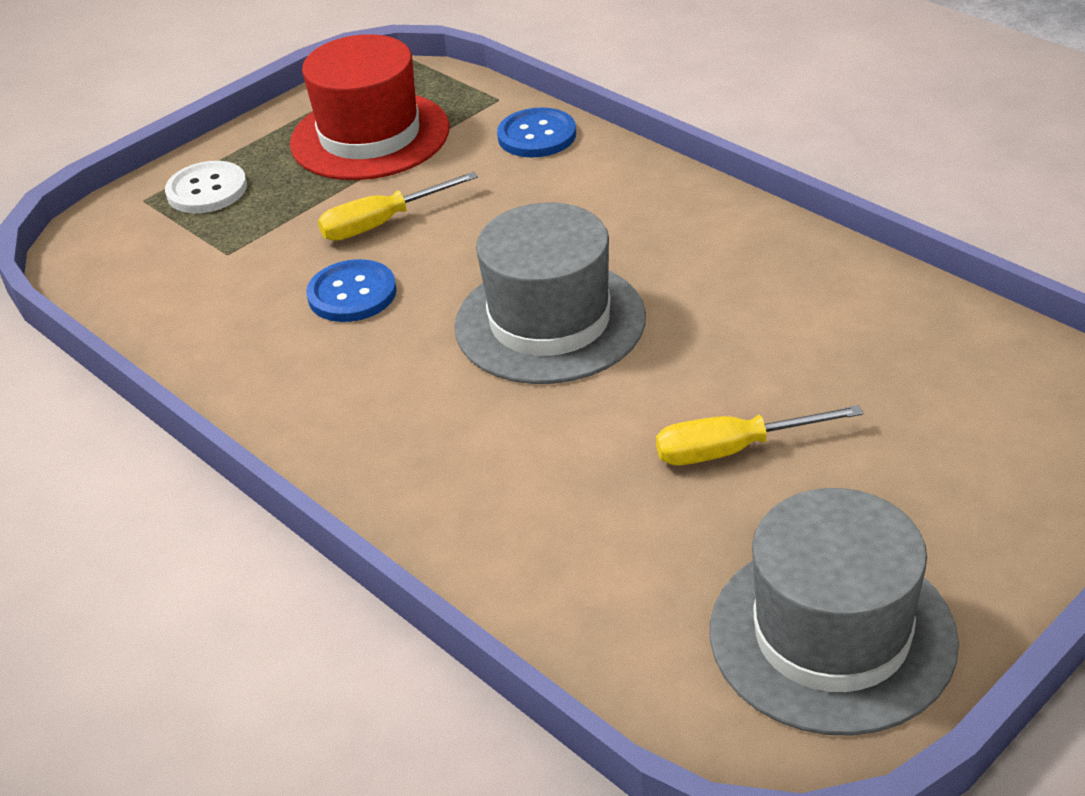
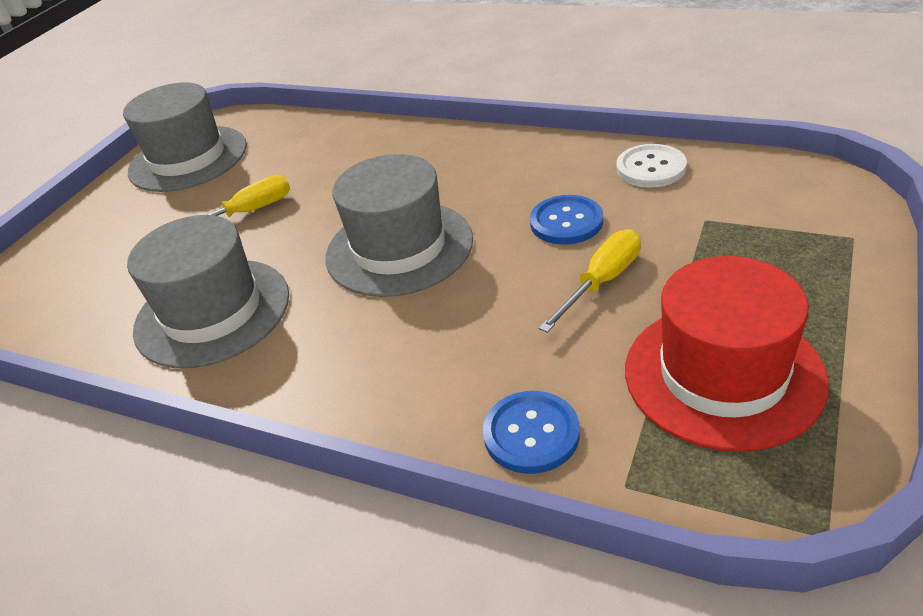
camera: 160 degrees right, 0 degrees up
(207, 190) = (807, 262): white button -> white button (651, 168)
(796, 309) = (212, 312): none -> grey hat

